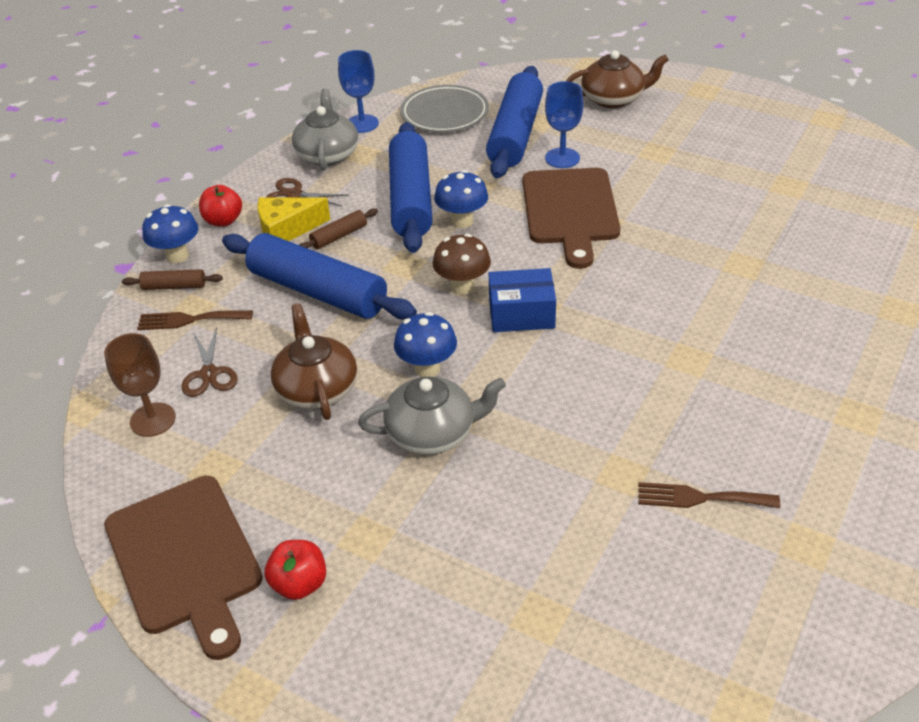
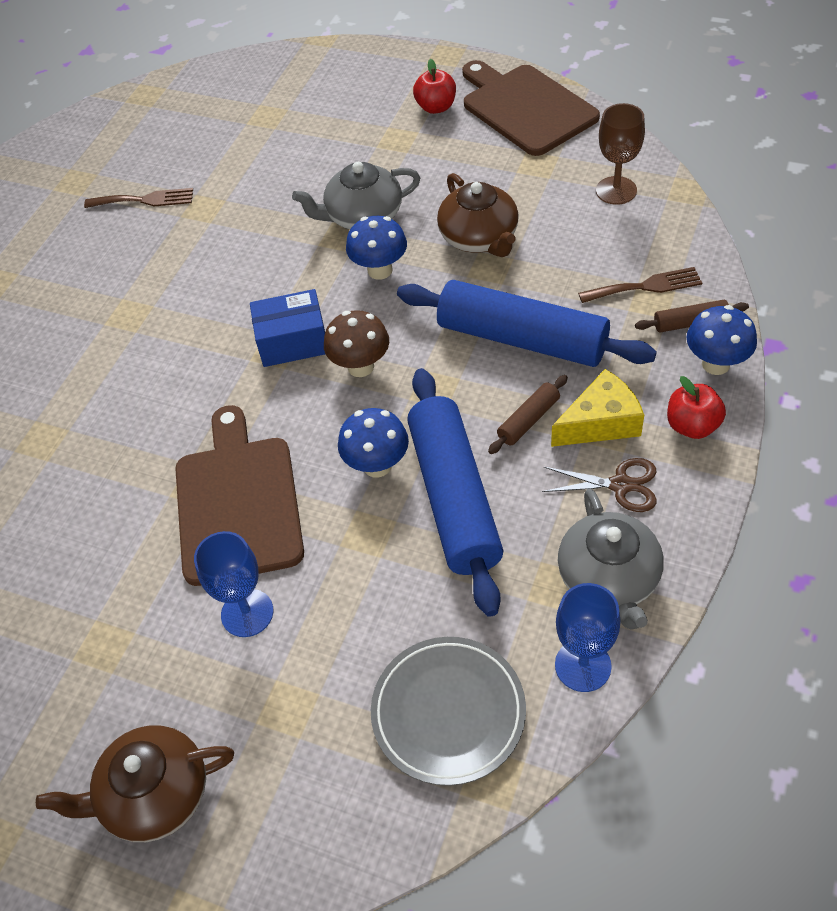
camera: 175 degrees right, 10 degrees up
(209, 374) = (590, 236): brown scissors -> none
(516, 134) = (321, 666): blue rolling pin -> none

